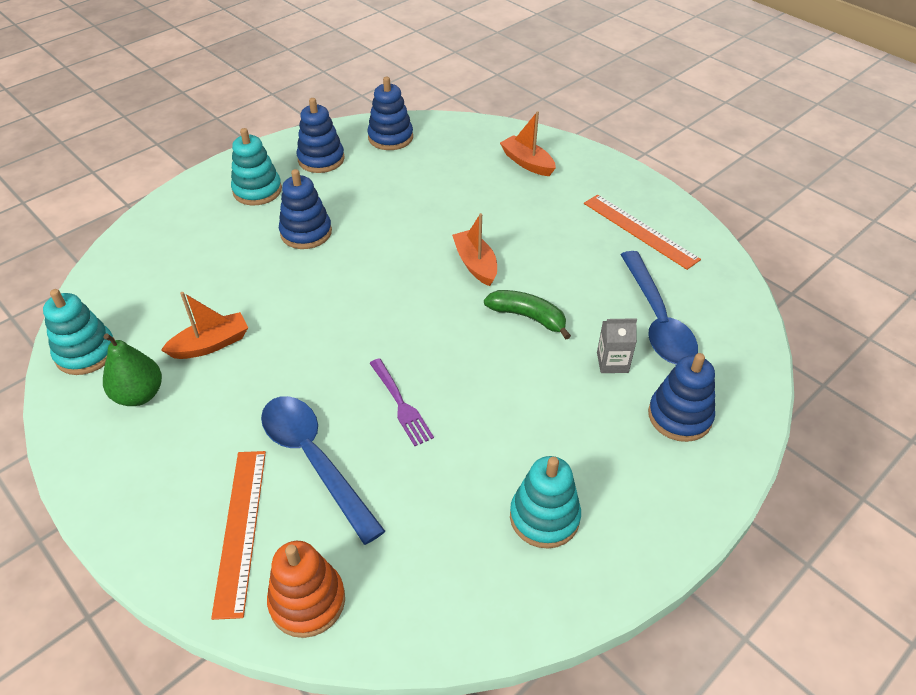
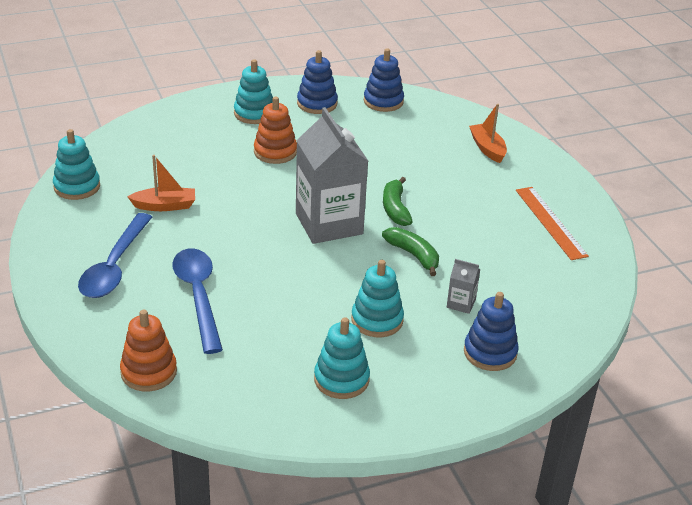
camera: 20 degrees right, 10 degrees down
(139, 395) = (100, 222): green pear -> none
(240, 529) = (127, 319): orange ruler -> none
(306, 232) = (275, 152): blue stacking toy -> orange stacking toy
(400, 404) = (279, 281): purple fork -> none
(414, 306) = (329, 224): none -> grey carton
(475, 264) = (395, 209): orange boat -> green banana
(537, 417) = (377, 320): none -> turquoise stacking toy
(657, 319) = (519, 286): blue spoon -> blue spoon (114, 266)

